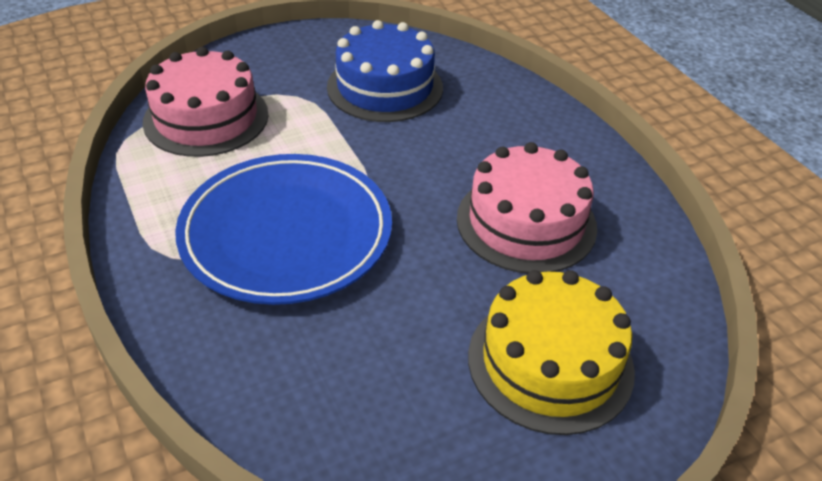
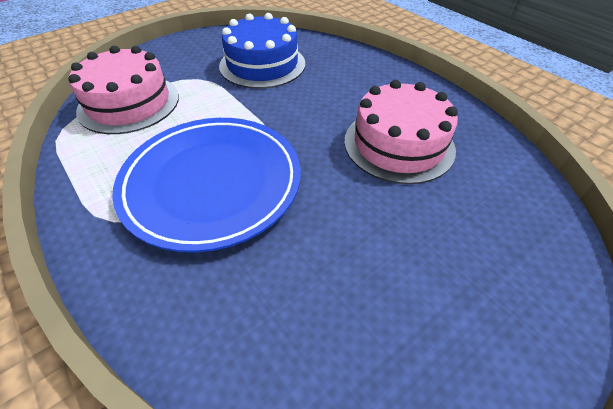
camera: 10 degrees left, 5 degrees up
(550, 362) = (464, 257): yellow cake -> none

